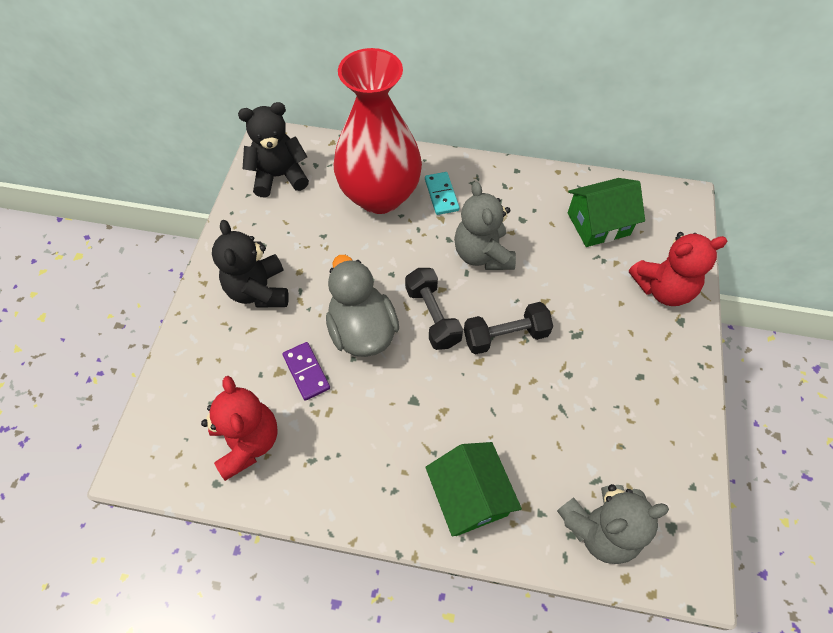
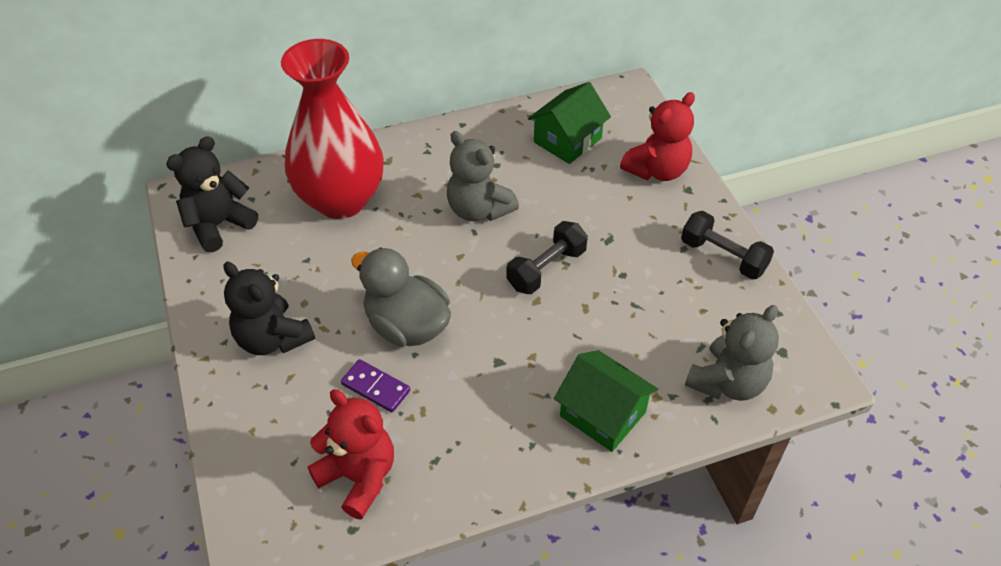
camera: 30 degrees left, 10 degrees down
(432, 316) = (467, 283): black dumbbell -> black dumbbell (723, 256)
(441, 195) = (403, 174): turquoise domino -> none

